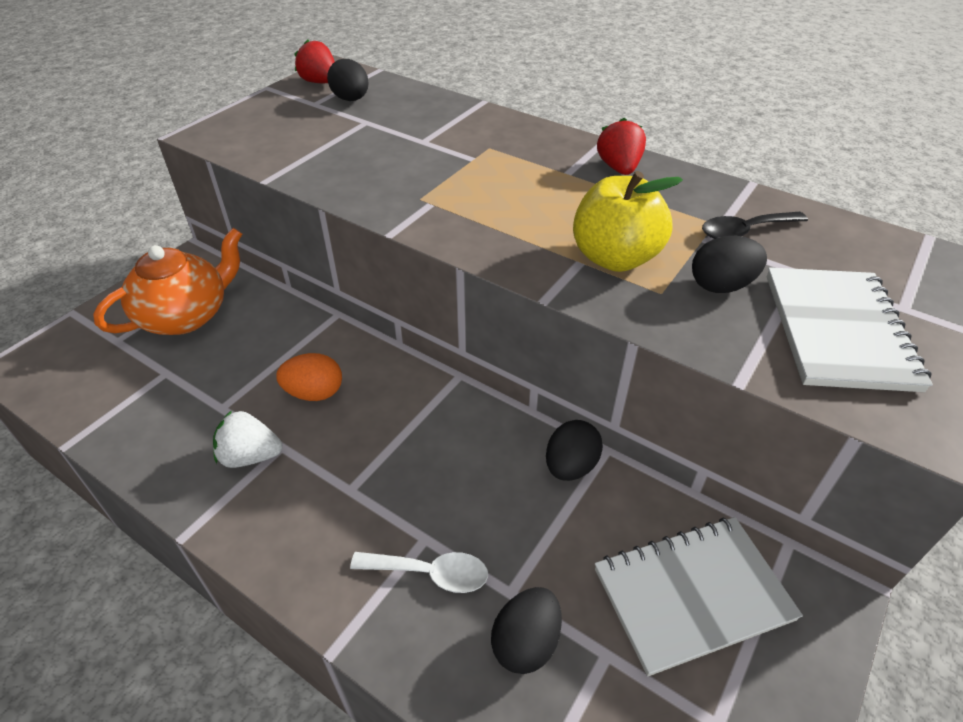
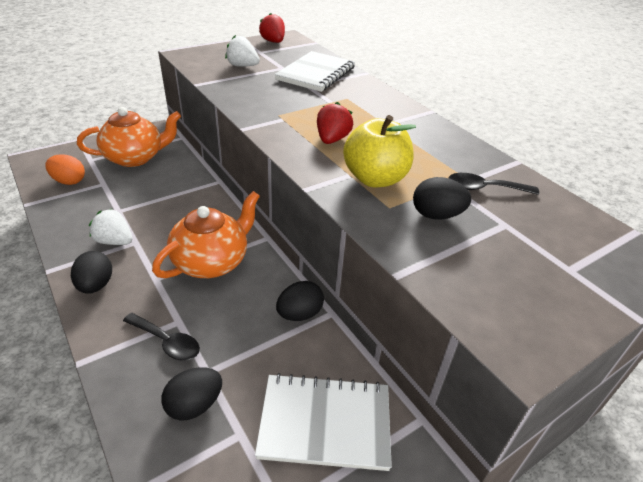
camera: 20 degrees right, 5 degrees down
(308, 133) = (242, 66): none -> white strawberry
(314, 393) = (174, 219): orange egg -> orange egg (69, 181)
(351, 99) = (283, 54): black egg -> black egg (96, 285)
(410, 436) = (212, 261): none -> orange teapot
(429, 573) = (166, 342): white spoon -> black spoon
(619, 168) = (425, 129): red strawberry -> red strawberry (332, 140)
(838, 331) = (502, 268): white notebook -> white notebook (316, 74)

